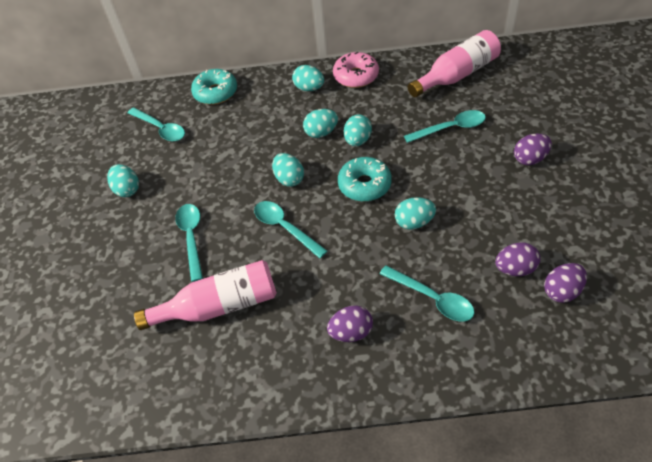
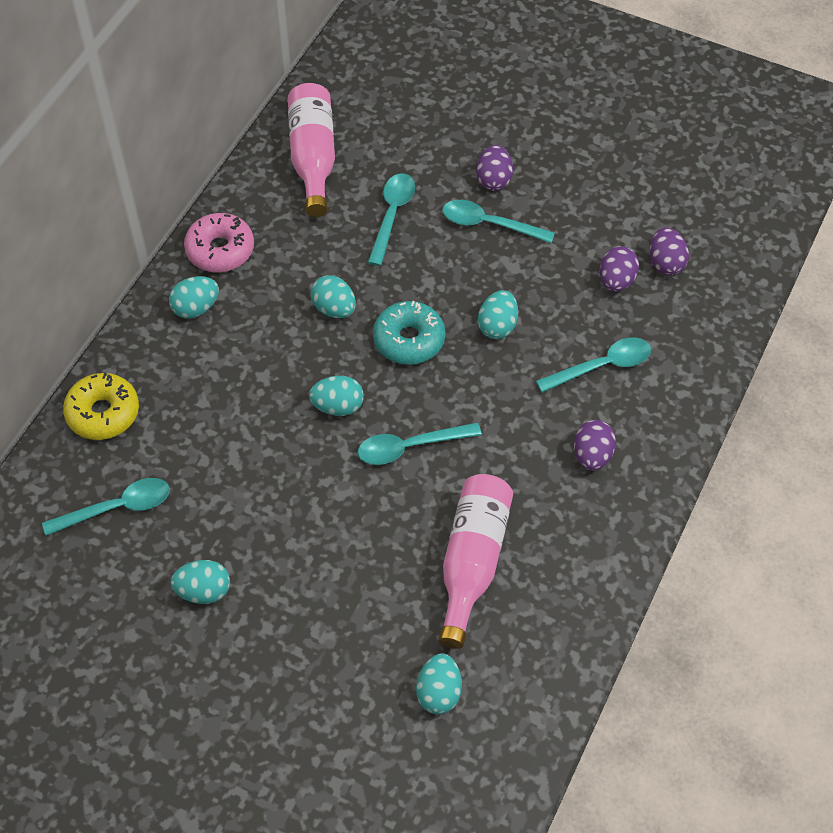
camera: 65 degrees left, 5 degrees up
(191, 238) = (349, 549): turquoise spoon -> turquoise spoon (489, 224)
(216, 93) = (103, 413): turquoise donut -> yellow donut
(321, 133) = (288, 337): turquoise egg -> turquoise egg (439, 693)

